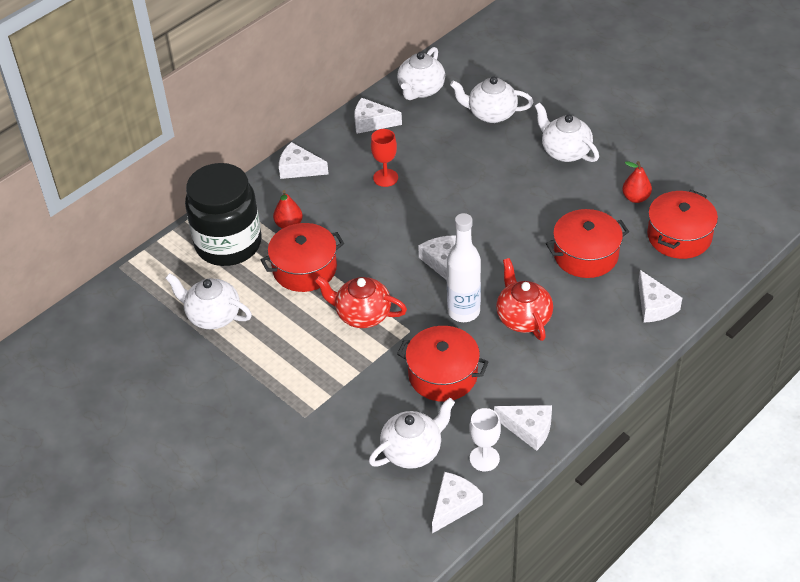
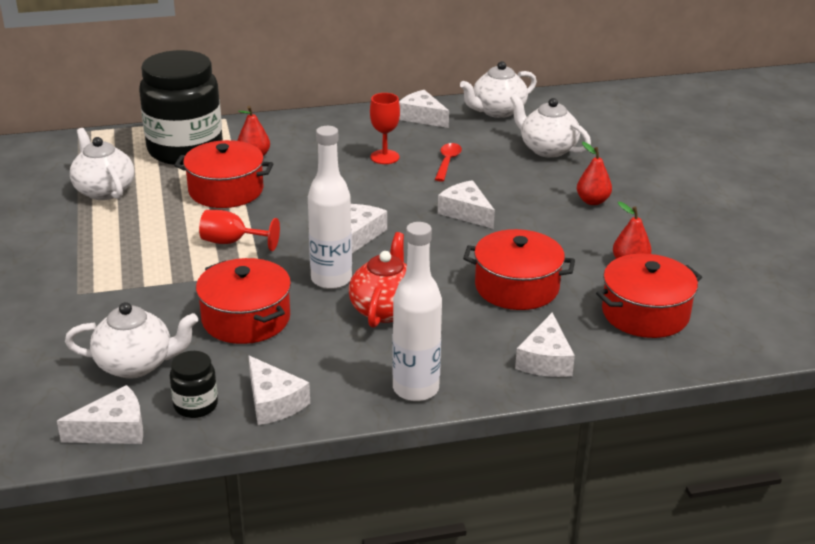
camera: 30 degrees right, 15 degrees down
(299, 168) = (314, 124): white cheese -> white cheese (466, 212)
(362, 315) = (232, 242): red teapot -> red goblet
(434, 161) = (447, 162): none -> red spoon
(484, 458) = (196, 405): white goblet -> black jar
(565, 151) = (592, 201): white teapot -> red pear
(601, 370) = (415, 389): none -> white bottle

